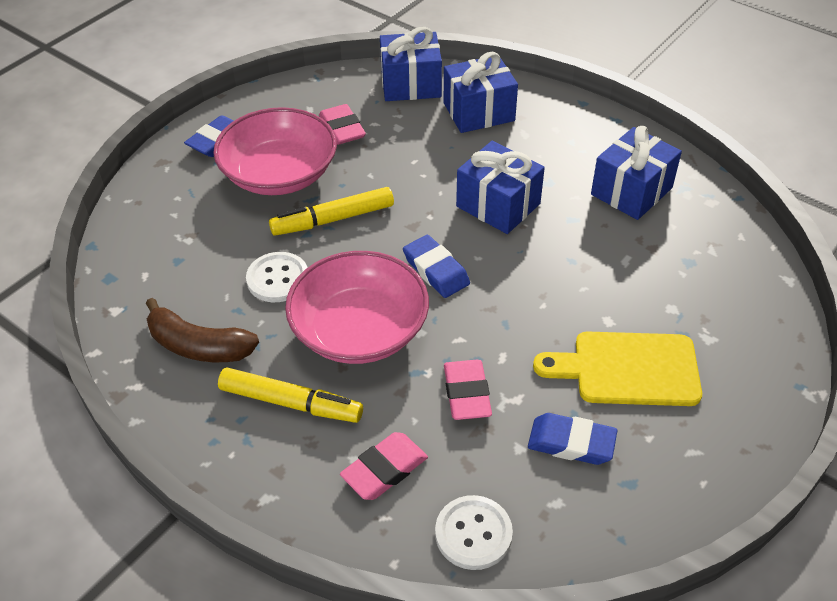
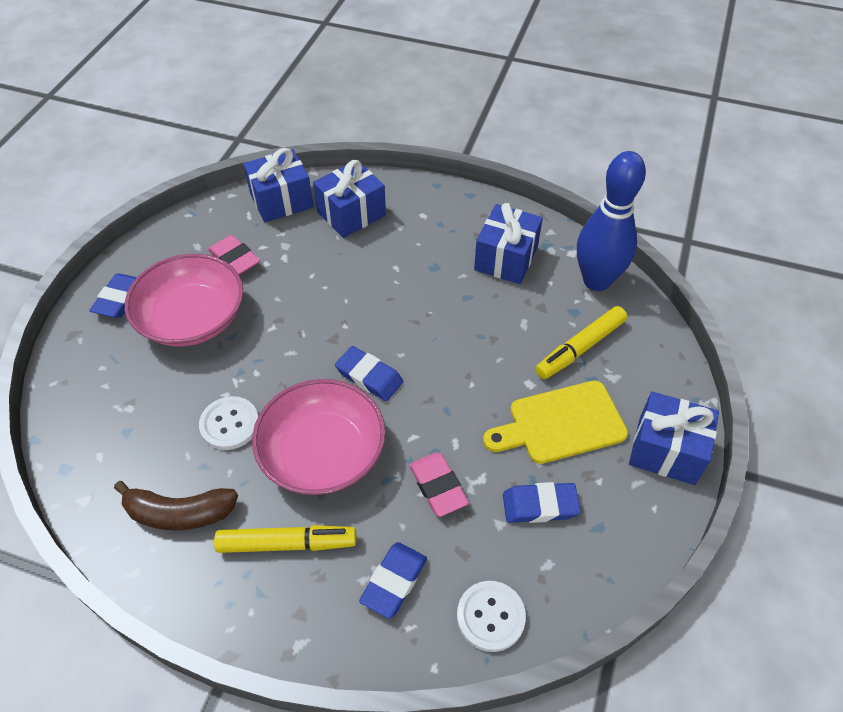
camera: 20 degrees left, 5 degrees up
(333, 219) = (259, 351): yellow marker -> yellow marker (580, 348)
(384, 469) = (394, 581): pink eraser -> blue eraser
(498, 205) = (400, 300): blue gift -> blue gift (666, 451)
(729, 236) = (596, 281): none -> blue bowling pin

